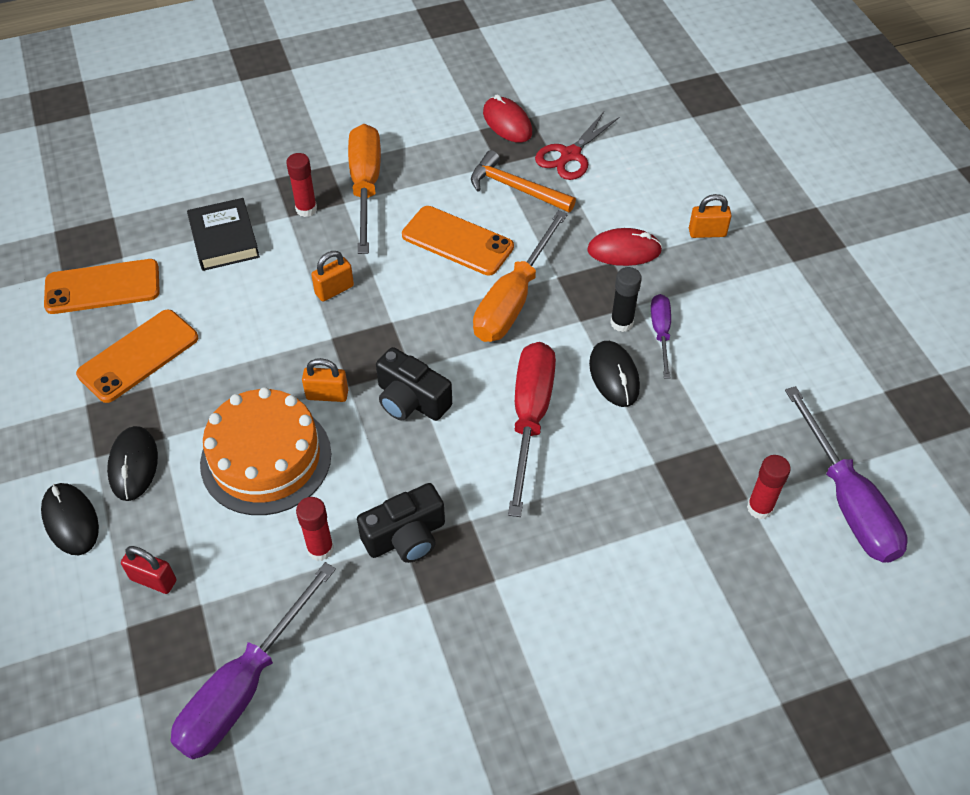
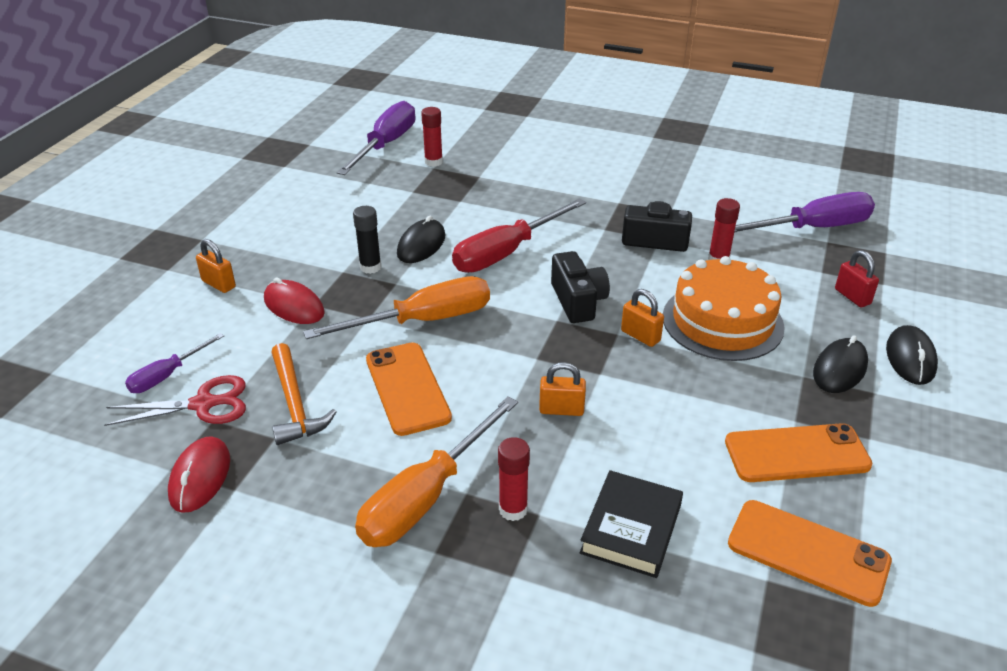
camera: 140 degrees left, 15 degrees down
(660, 333) = (355, 249): purple screwdriver -> purple screwdriver (167, 375)

